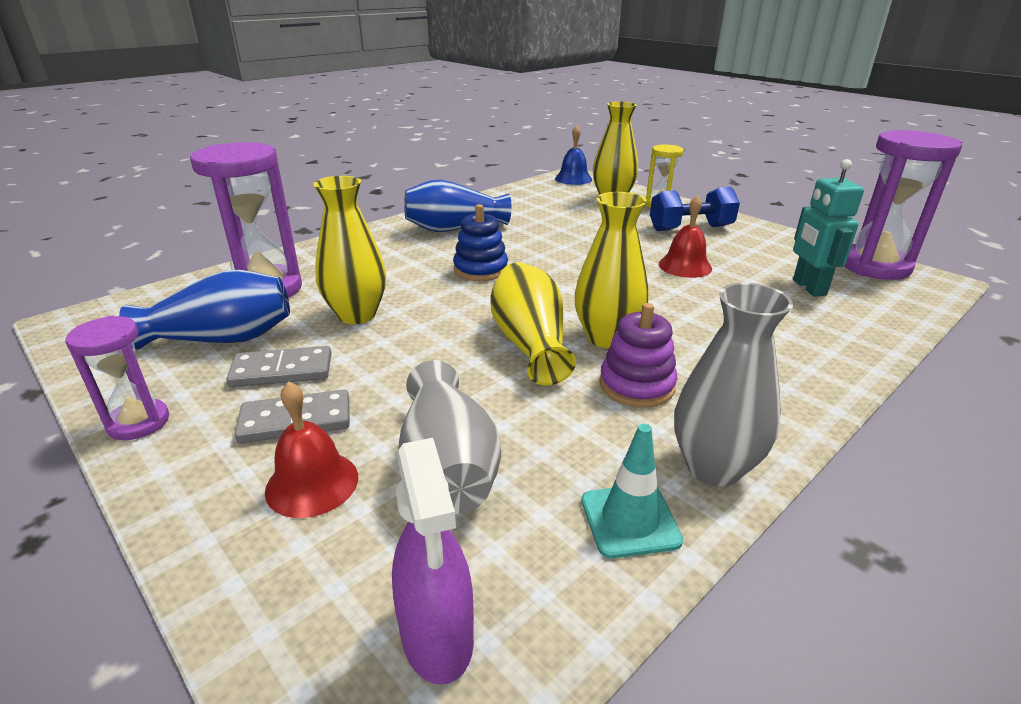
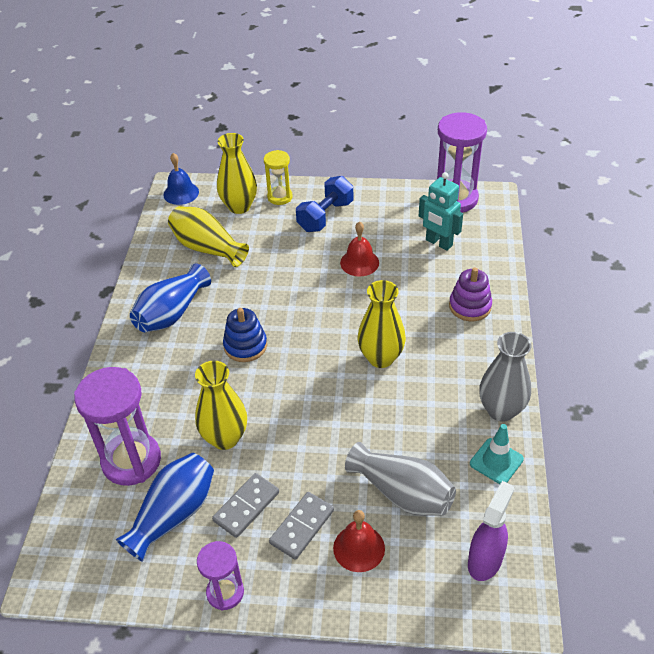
camera: 40 degrees left, 15 degrees up
(437, 637) = (485, 560): purple spray bottle -> purple spray bottle turned 90 degrees counterclockwise
(530, 343) = (348, 390): yellow vase -> yellow vase (207, 248)
(636, 385) = (428, 383): purple stacking toy -> purple stacking toy (470, 306)

